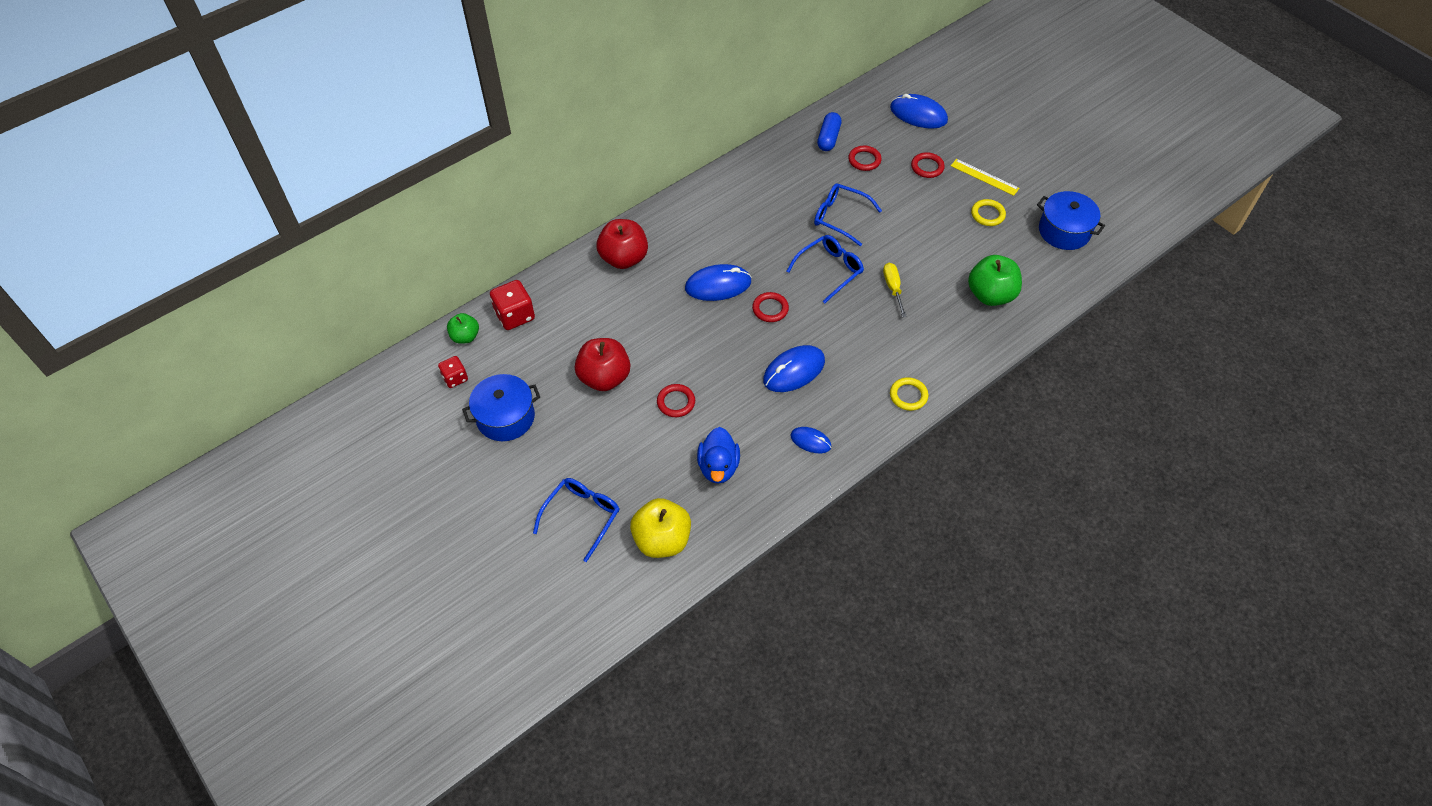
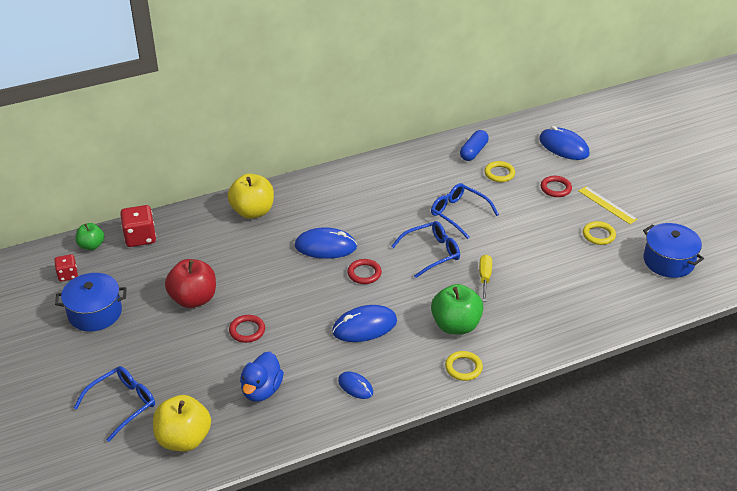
camera: 15 degrees right, 15 degrees down
(624, 258) = (252, 211): red apple -> yellow apple
(864, 160) = (499, 173): red ring -> yellow ring
(990, 295) = (576, 300): green apple -> green apple (455, 325)

